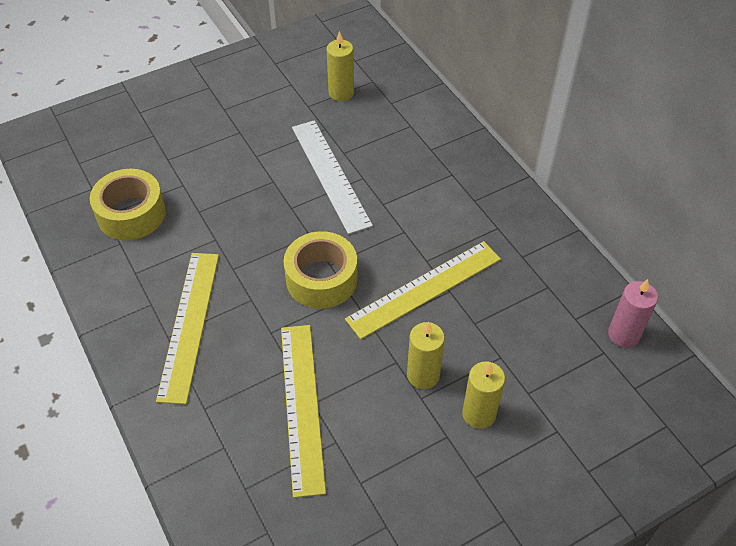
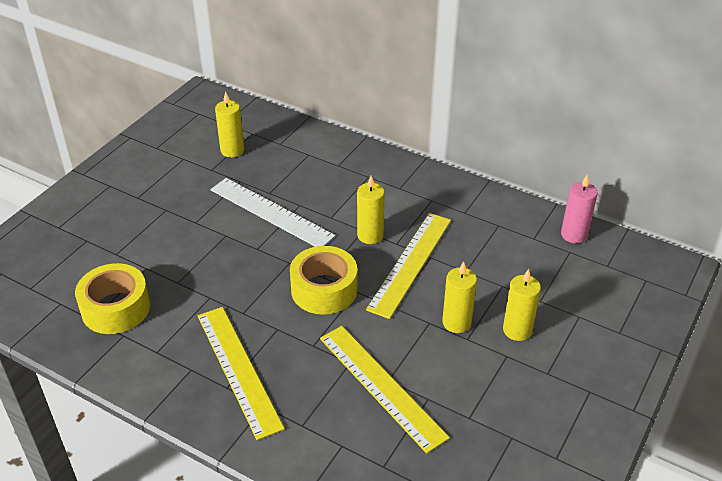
camera: 30 degrees left, 10 degrees down
(407, 240) = (370, 235): none -> yellow candle

